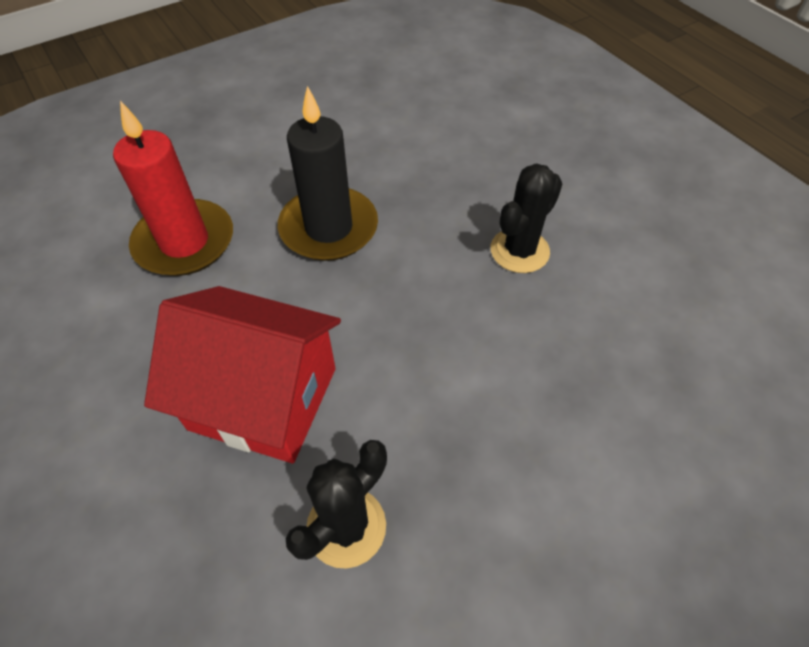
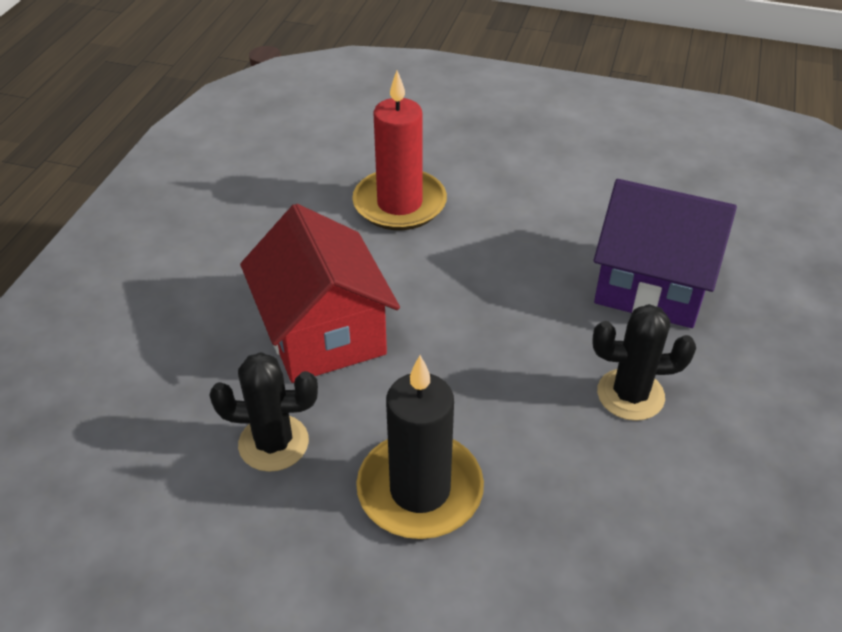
camera: 50 degrees right, 10 degrees down
(329, 228) = (504, 265): black candle -> black candle (420, 490)
(437, 167) = (651, 285): none -> purple house

